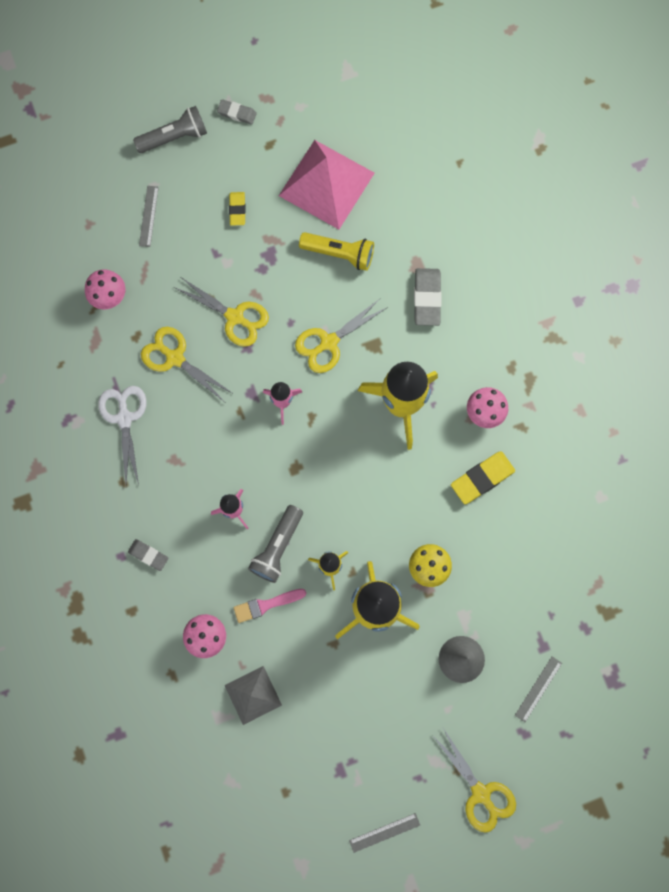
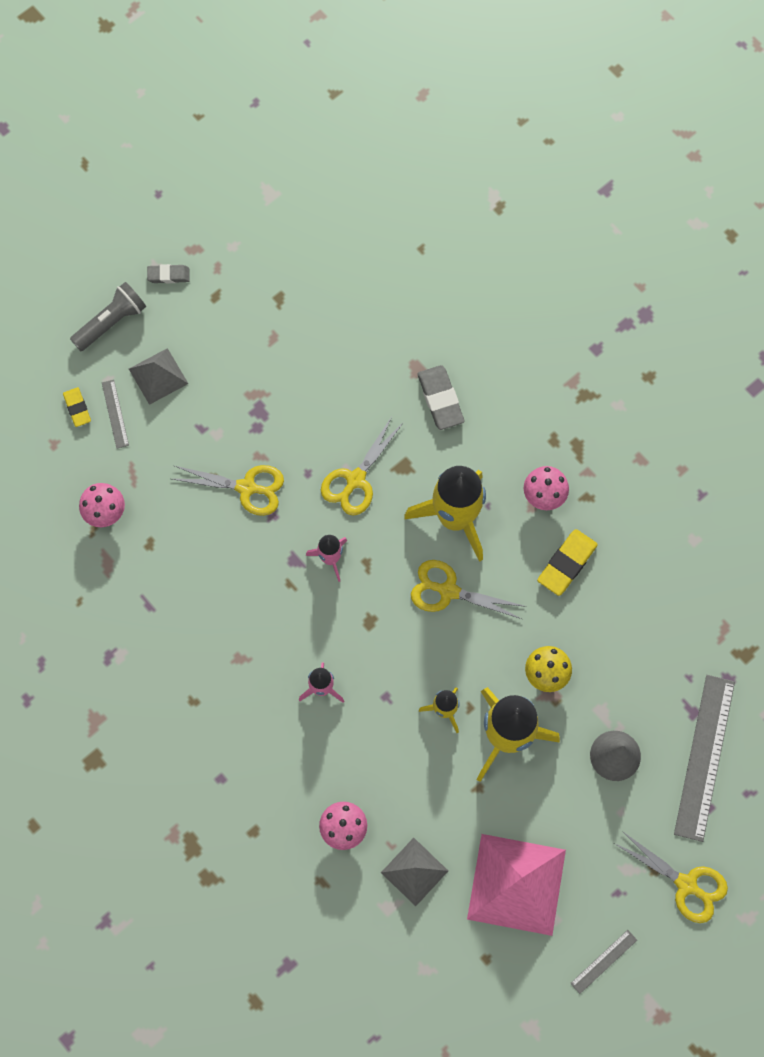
camera: 20 degrees left, 5 degrees down
(124, 418) = (169, 633): white scissors -> none
(148, 555) = (249, 767): grey eraser -> none
(174, 358) = (199, 552): yellow scissors -> yellow scissors (448, 591)
(196, 196) = (158, 376): none -> grey pyramid
(237, 210) = (207, 375): yellow eraser -> yellow eraser (77, 408)
(266, 605) = (393, 773): pink brush -> none
(277, 547) = (382, 710): grey flashlight -> none
(326, 184) = (291, 317): pink pyramid -> pink pyramid (516, 884)
(339, 254) = (332, 384): yellow flashlight -> none
(538, 689) = (704, 757): grey ruler -> grey ruler, size x2.16

